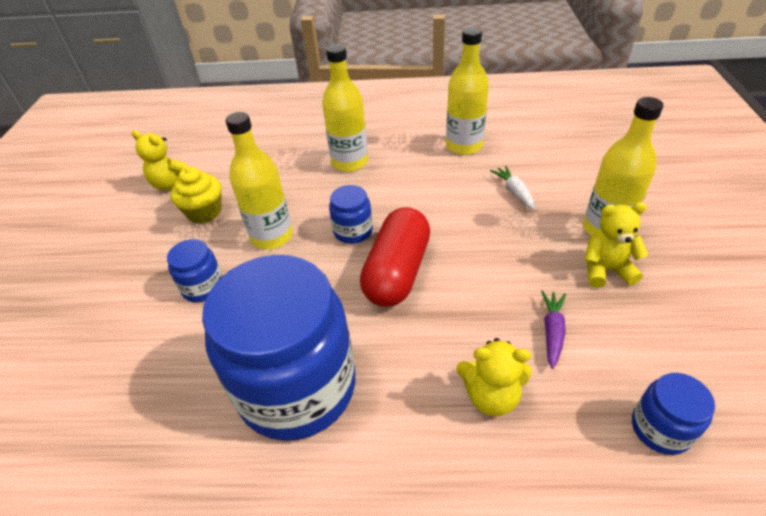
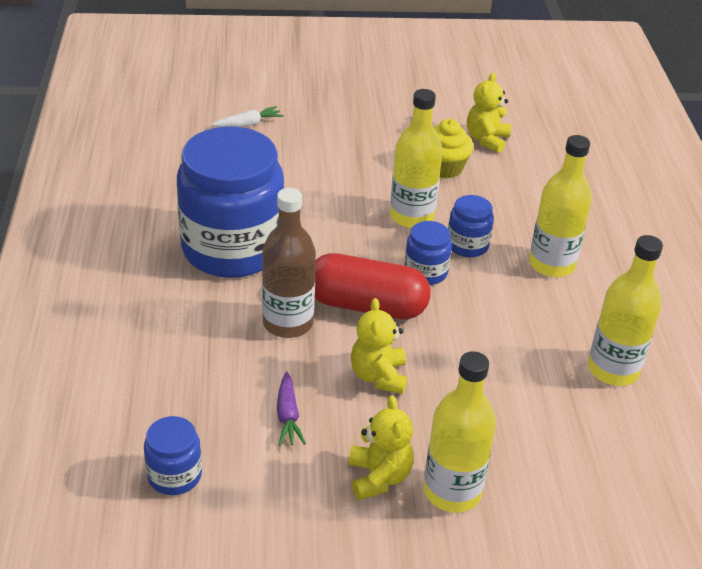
camera: 80 degrees right, 5 degrees down
(203, 287) = (340, 183): blue jar -> blue jar (467, 245)
(423, 332) = (288, 323): none -> brown bottle
(491, 396) = (216, 364): yellow teddy bear -> yellow teddy bear (378, 376)
(514, 192) = (516, 411): white carrot -> white carrot (248, 124)
(552, 331) = (288, 416): purple carrot -> purple carrot turned 75 degrees clockwise

